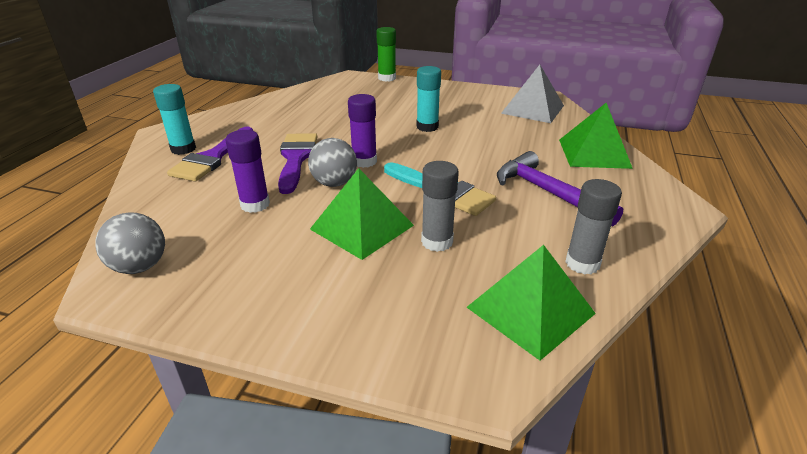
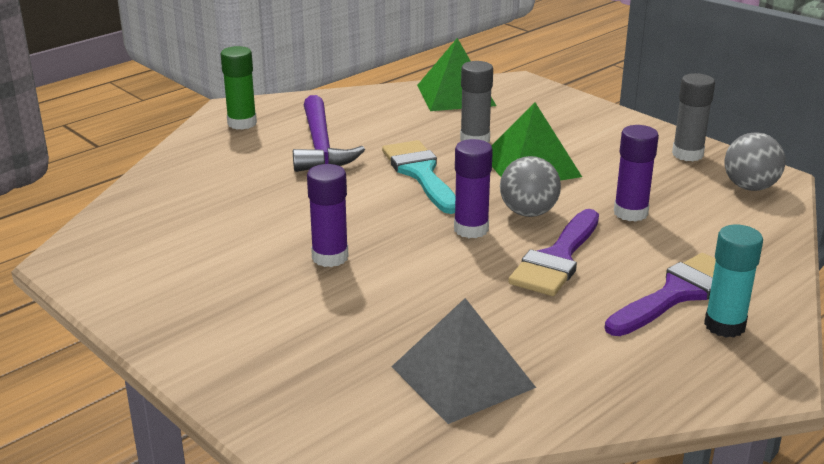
camera: 150 degrees left, 5 degrees down
(387, 78) = (242, 414): green glue stick -> green glue stick (242, 123)
(427, 127) = (330, 257): turquoise glue stick -> purple glue stick
(532, 109) = (134, 242): grey pyramid -> grey pyramid (462, 377)
(582, 263) = (382, 103): grey glue stick -> grey glue stick (687, 154)
(594, 153) = (198, 165): green pyramid -> none

